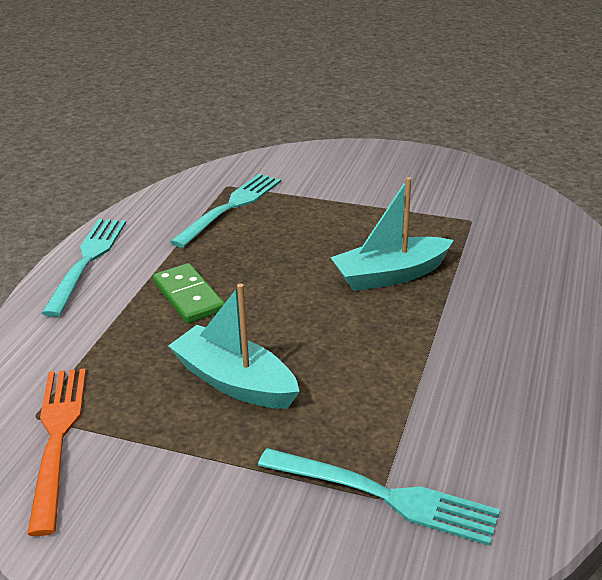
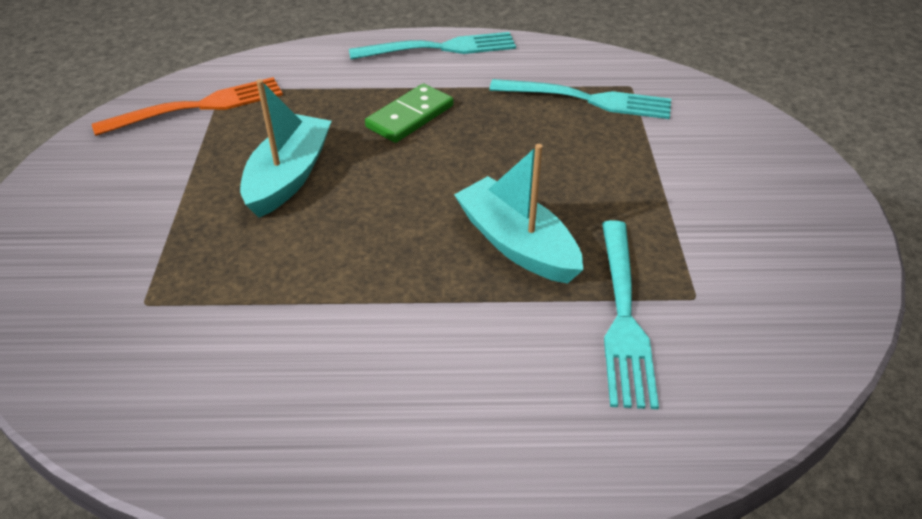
camera: 70 degrees right, 10 degrees up
(384, 496) = (145, 306): turquoise fork -> turquoise fork (623, 316)

